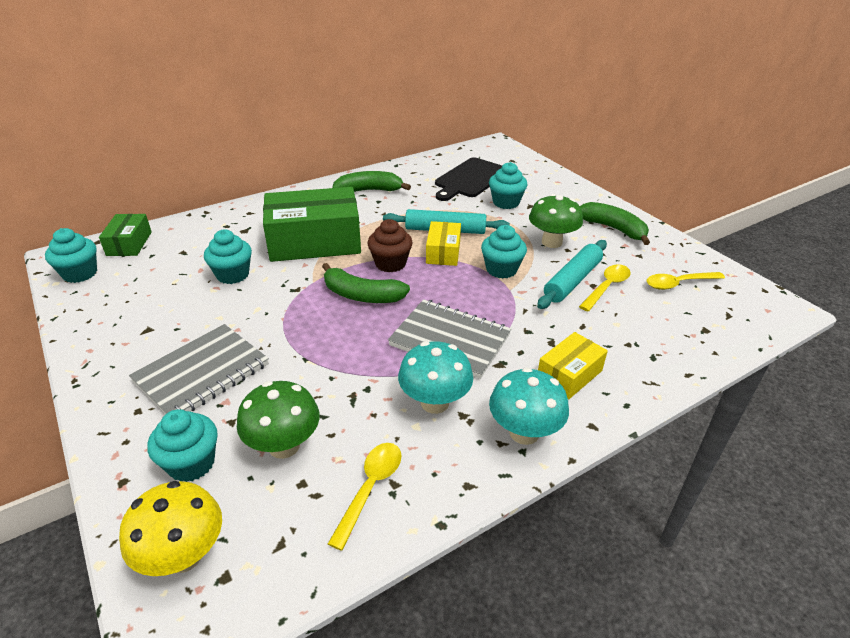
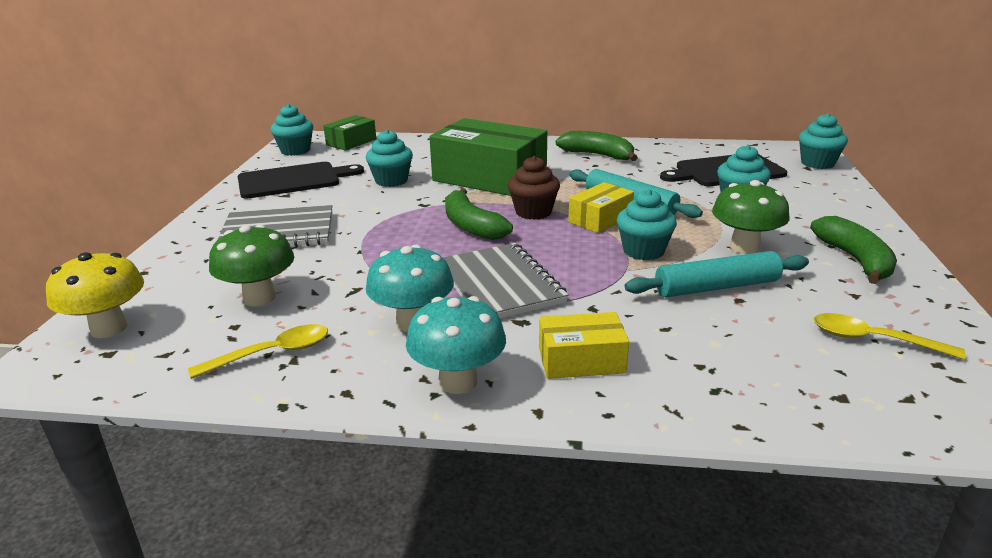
camera: 40 degrees right, 10 degrees down
(131, 310) = (293, 180): none -> black cutting board
(191, 463) = (191, 280): turquoise cupcake -> turquoise cupcake (817, 163)
(606, 287) = (754, 307): yellow spoon -> none

